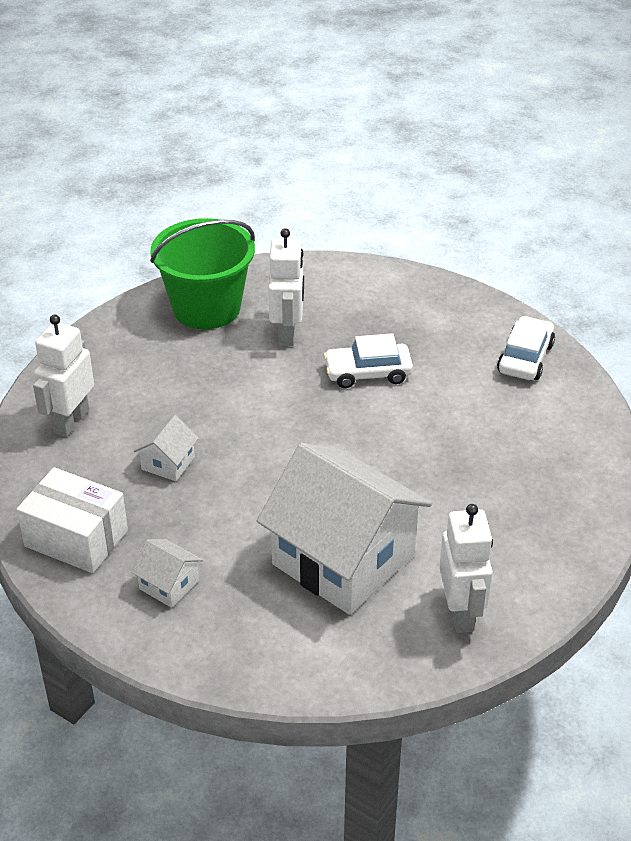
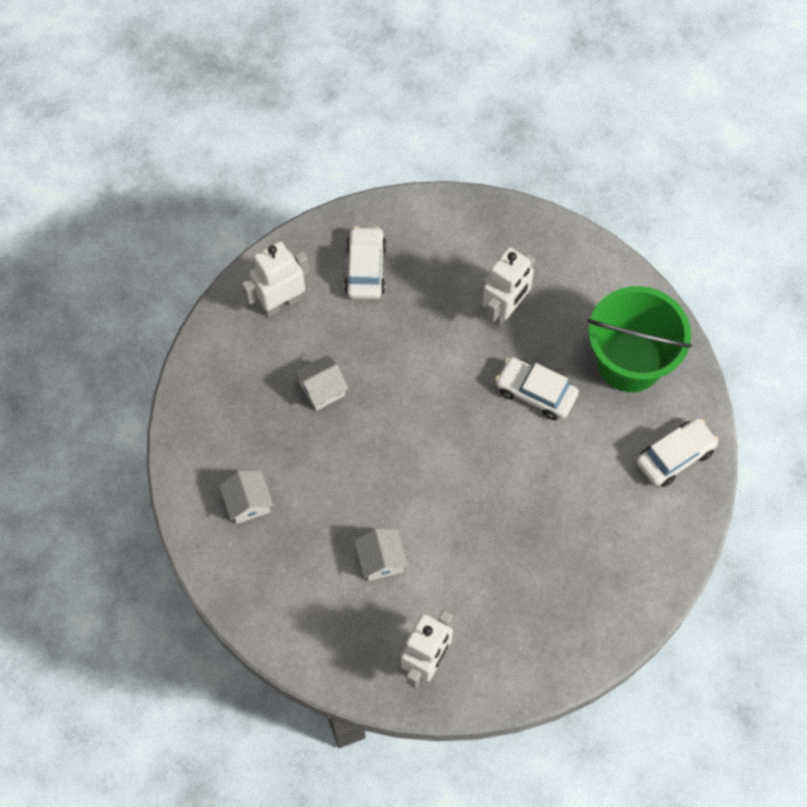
camera: 35 degrees right, 25 degrees up
(76, 538) = (214, 419): white box -> none
(133, 362) = (365, 269): none -> white car
(206, 308) = (461, 242): green bucket -> green bucket (629, 362)
(343, 559) = (381, 560): white house -> white house, size x0.41

